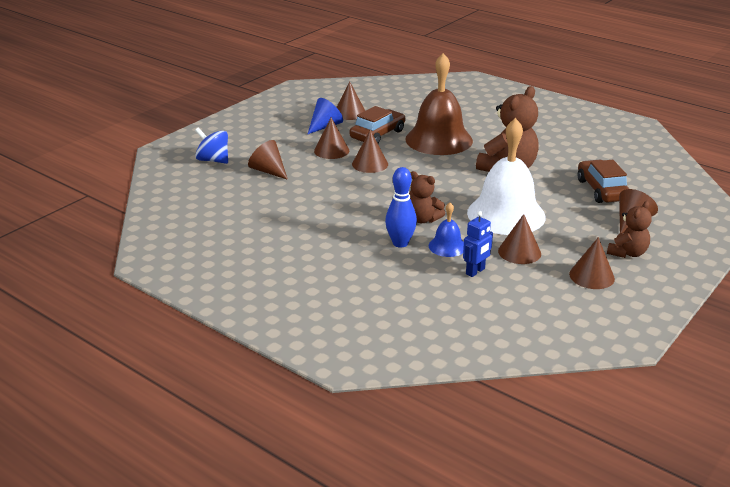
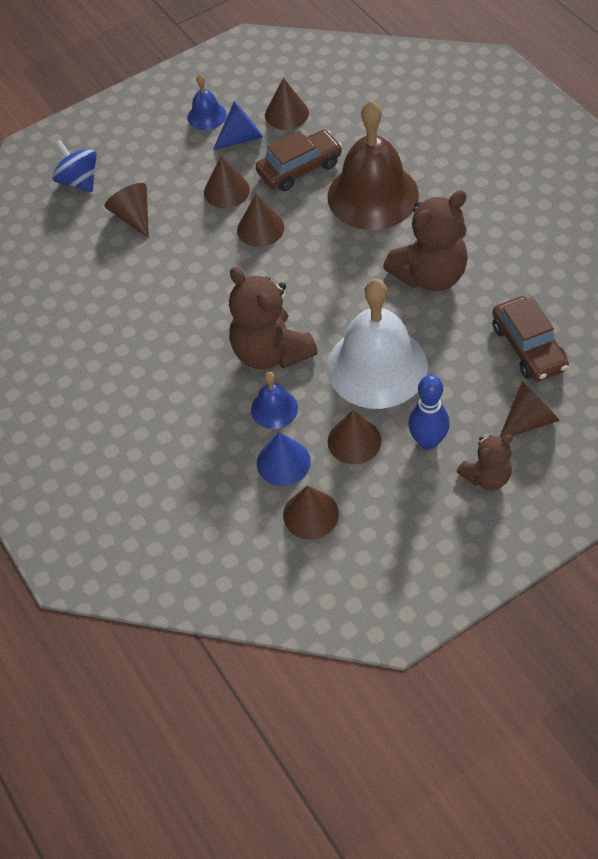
camera: 25 degrees right, 25 degrees up
(291, 120) = (206, 116): none -> blue bell
(400, 243) = (222, 389): blue bowling pin -> blue bowling pin (428, 441)
(423, 219) = (271, 352): brown teddy bear -> brown teddy bear, size x1.73
(475, 271) = (283, 462): blue robot -> blue cone
(591, 276) = (416, 506): brown cone -> brown cone (310, 514)
(601, 190) = (528, 347): brown car -> brown car turned 150 degrees clockwise

